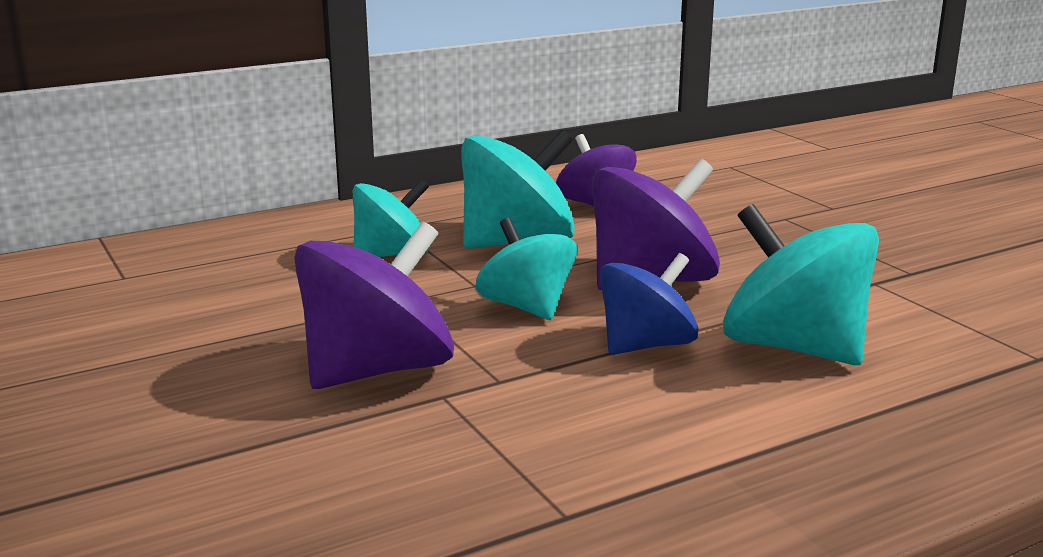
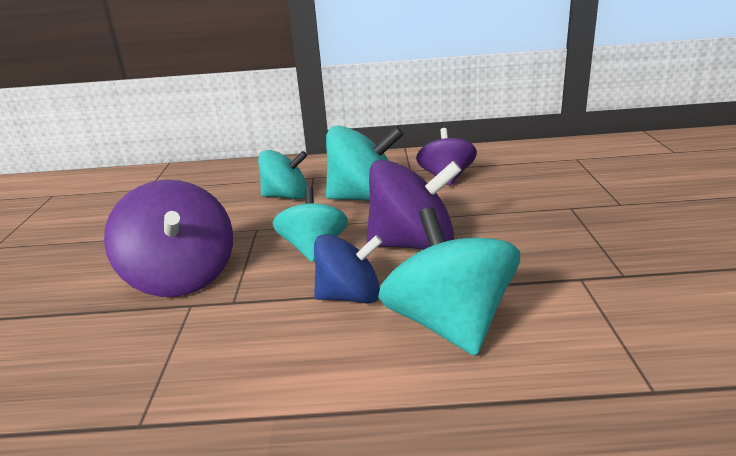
camera: 30 degrees right, 5 degrees up
(377, 370) = (181, 277): purple spinning top -> purple spinning top turned 75 degrees clockwise

